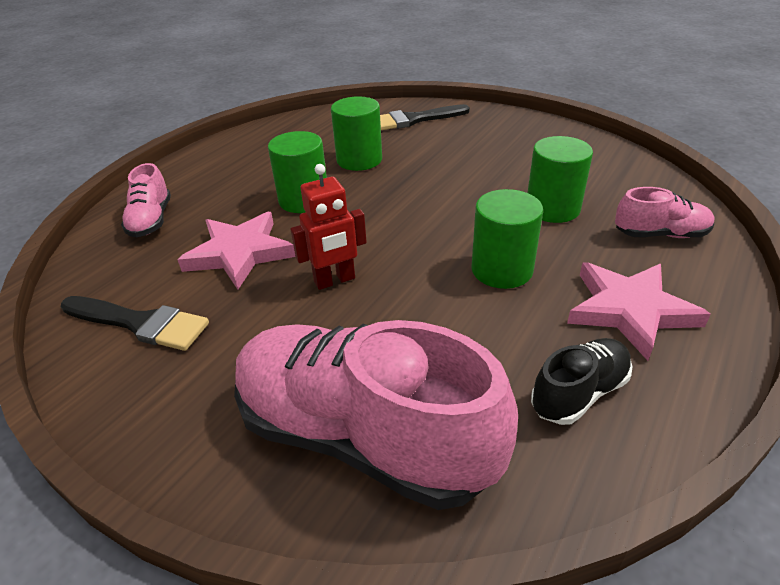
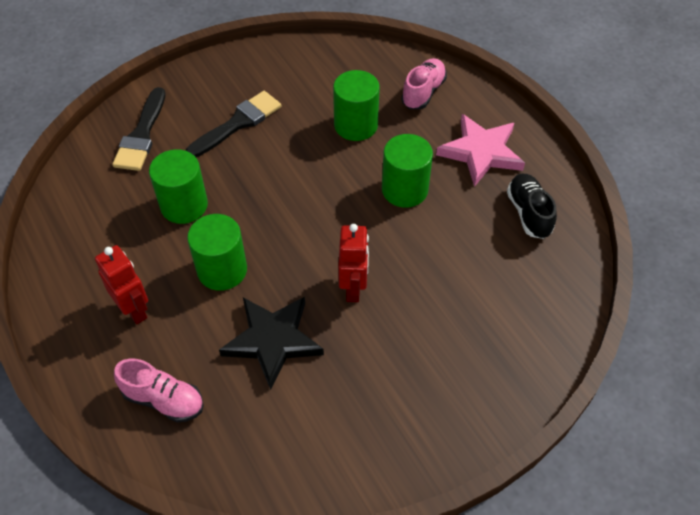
camera: 65 degrees left, 15 degrees up
(140, 323) = (324, 432): black brush -> black brush (238, 123)
(236, 177) = (134, 310): none -> red robot
(240, 253) = (273, 340): pink star -> black star
(362, 436) = (508, 327): pink shoe -> none

